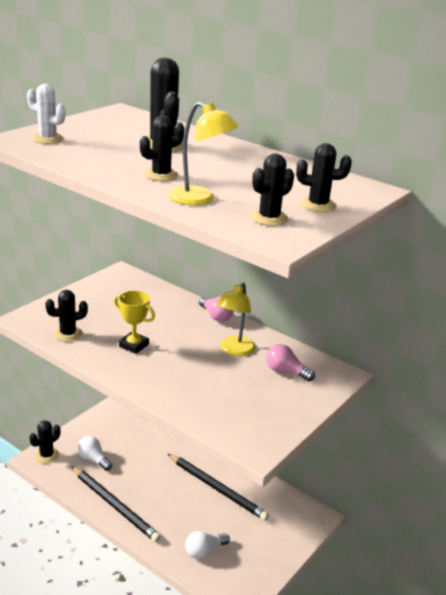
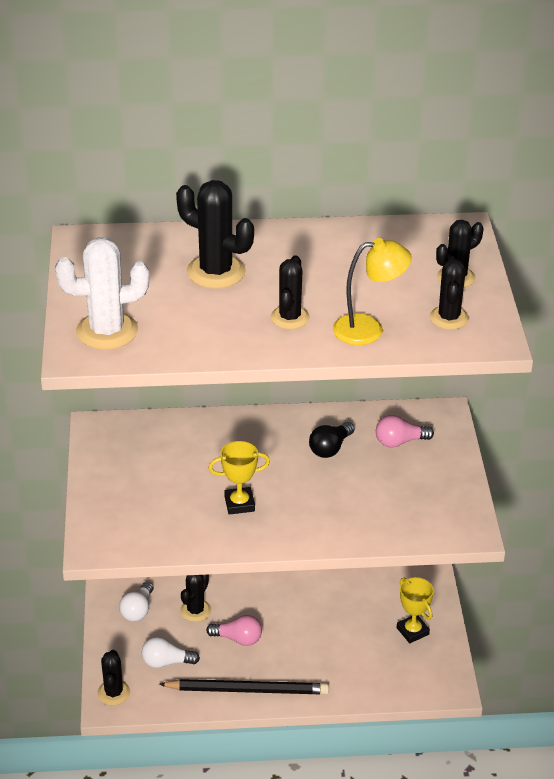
camera: 40 degrees left, 10 degrees up
(48, 139) = (107, 331): white cactus -> white cactus, size x1.56
(68, 334) = (162, 534): black cactus -> black cactus (195, 610)
(204, 551) = (375, 669): white light bulb -> white light bulb (137, 610)
(216, 316) = (263, 420): pink light bulb -> pink light bulb (238, 639)
(217, 488) = (317, 605): black pencil -> none
(234, 350) = (330, 448): yellow lamp -> black light bulb
(258, 546) = (412, 631): none -> yellow trophy

